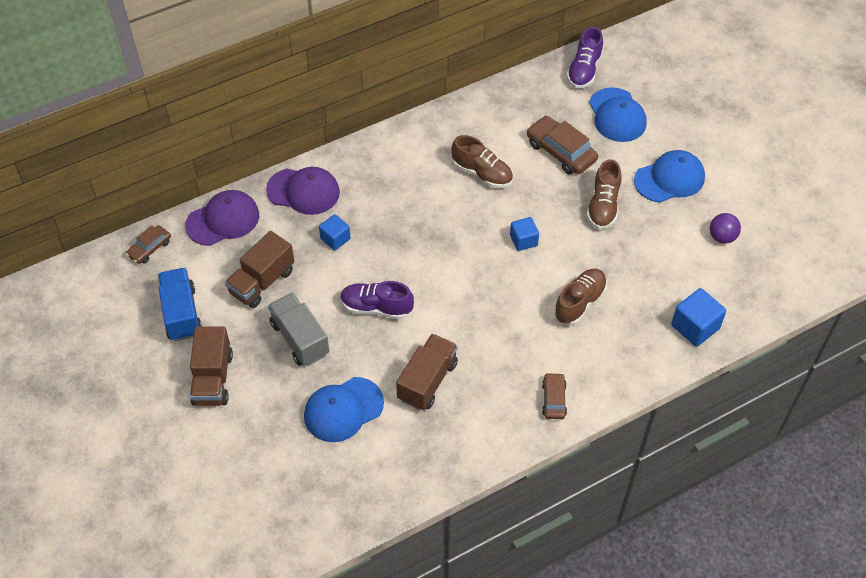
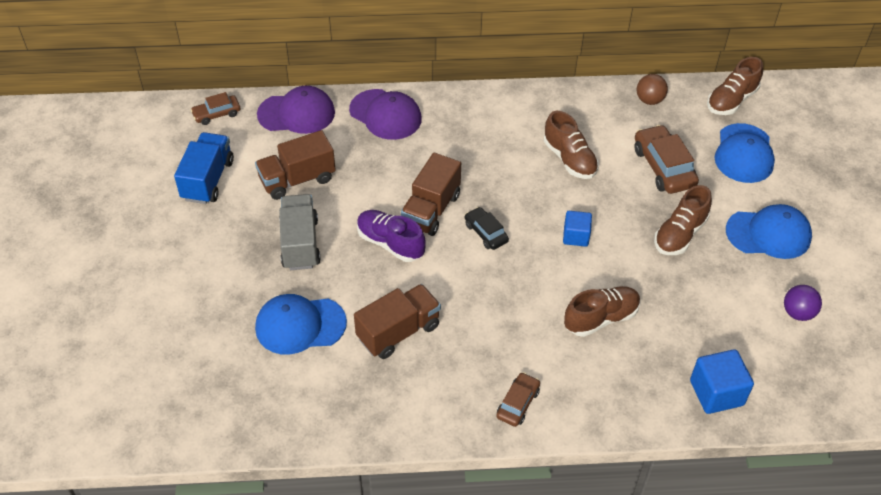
camera: 25 degrees right, 5 degrees down
(213, 378) = (198, 247): brown truck -> brown truck (431, 210)
(335, 239) = (389, 167): blue cube -> none
(450, 266) = (486, 233): none -> black car
(518, 94) = (649, 100): none -> brown ball
(584, 70) = (731, 101): purple shoe -> brown shoe

